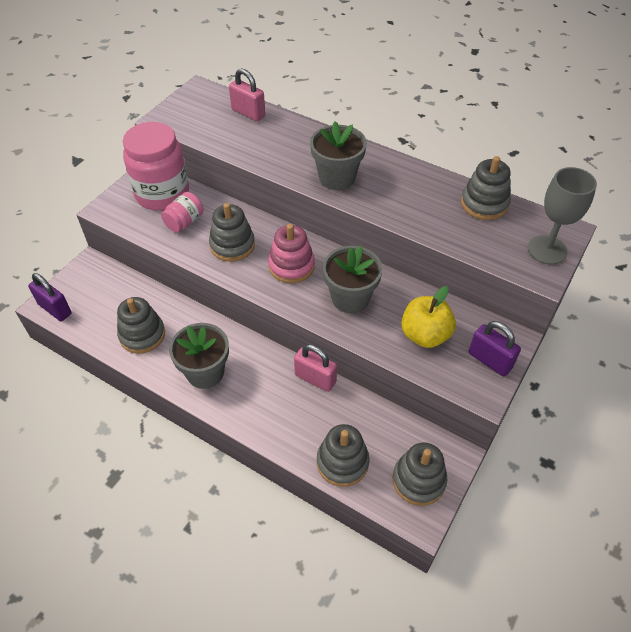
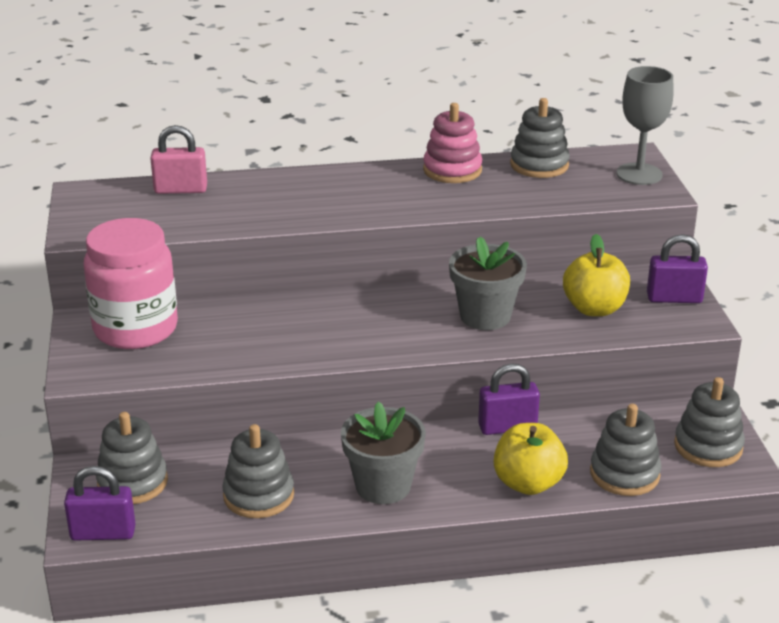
camera: 40 degrees left, 20 degrees down
(184, 222) = (204, 340): pink jar -> none
(232, 245) = (294, 333): grey stacking toy -> grey stacking toy (132, 482)
(280, 427) = (528, 483): none -> yellow apple
(291, 266) = (387, 320): pink stacking toy -> pink stacking toy (452, 170)
(315, 378) = (507, 427): pink padlock -> purple padlock
(337, 178) = (368, 202): grey flower pot -> none

